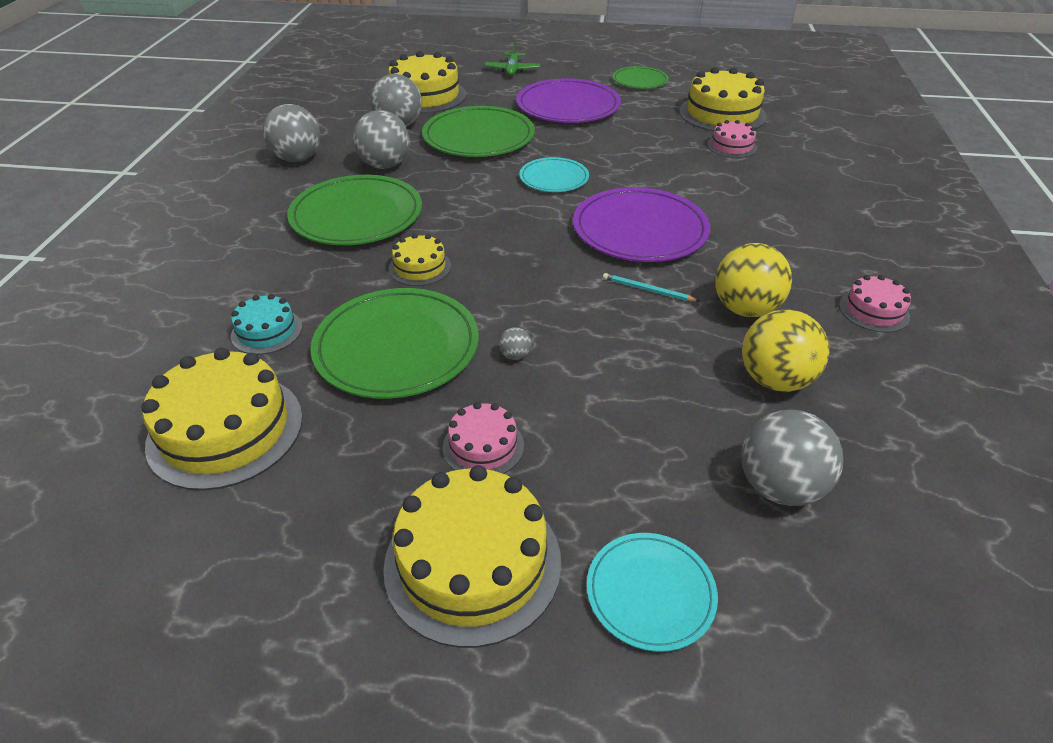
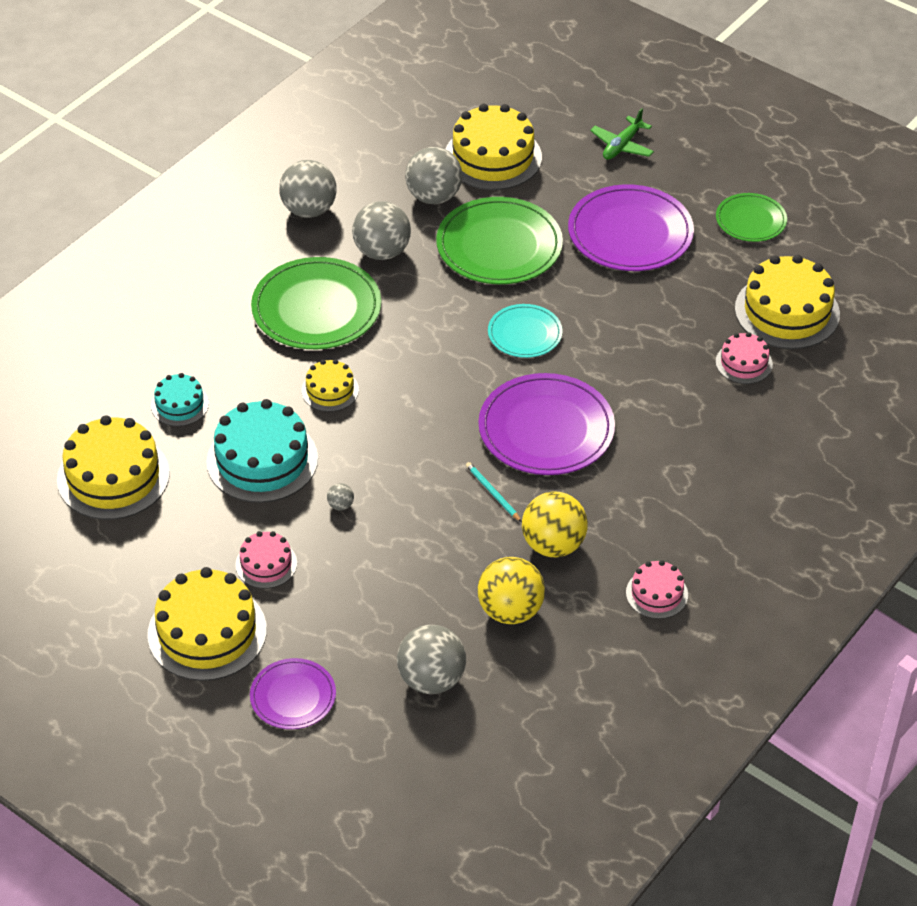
camera: 30 degrees right, 5 degrees up
(397, 347) = (262, 460): green plate -> turquoise cake
(650, 593) = (293, 696): turquoise plate -> purple plate

